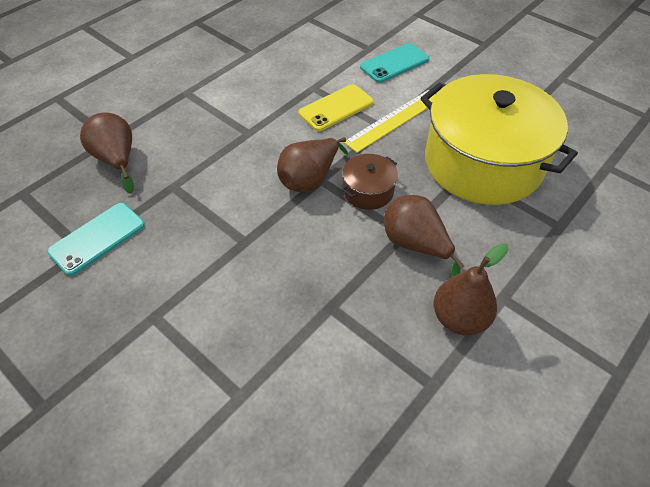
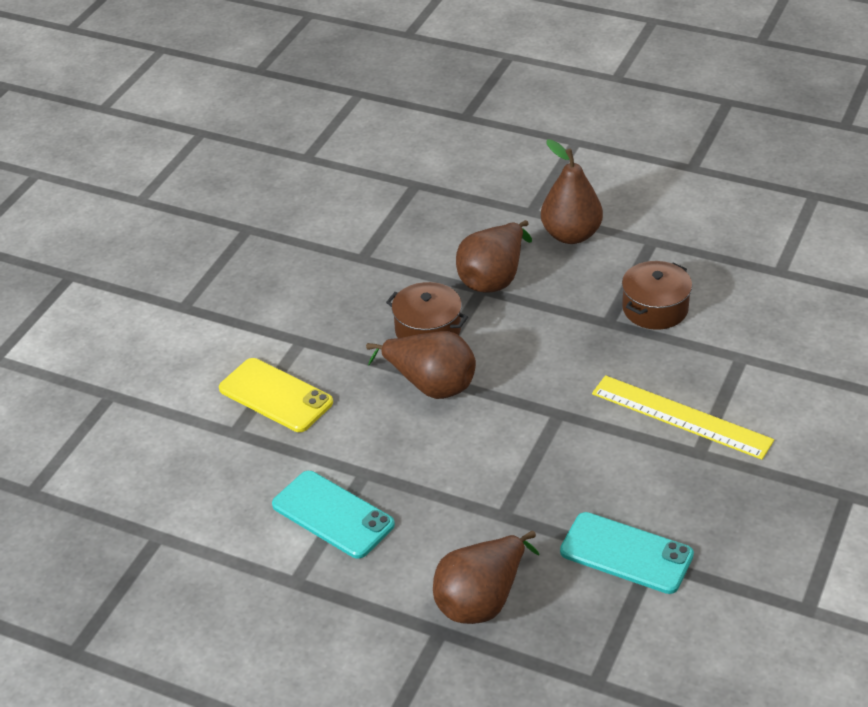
camera: 105 degrees left, 10 degrees down
(333, 350) = (655, 308): none -> brown pot
(394, 63) = (146, 358): turquoise phone -> turquoise phone (333, 515)
(394, 120) = (283, 333): yellow ruler -> yellow ruler (681, 417)
(483, 163) = (337, 247): yellow pot -> none

